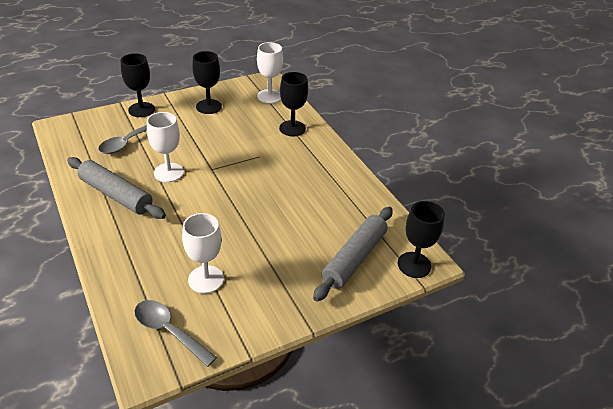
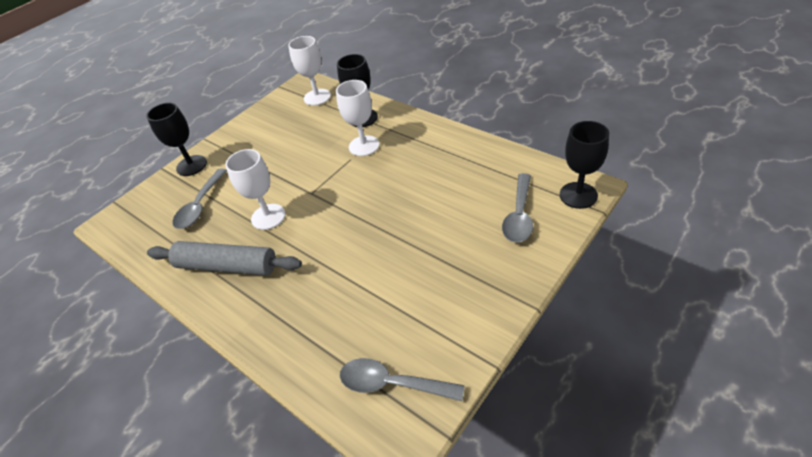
camera: 15 degrees left, 5 degrees up
(206, 279) = (390, 308): white goblet -> white goblet (364, 146)
(209, 106) = (262, 132): black goblet -> none
(354, 258) = (519, 215): grey rolling pin -> grey spoon

